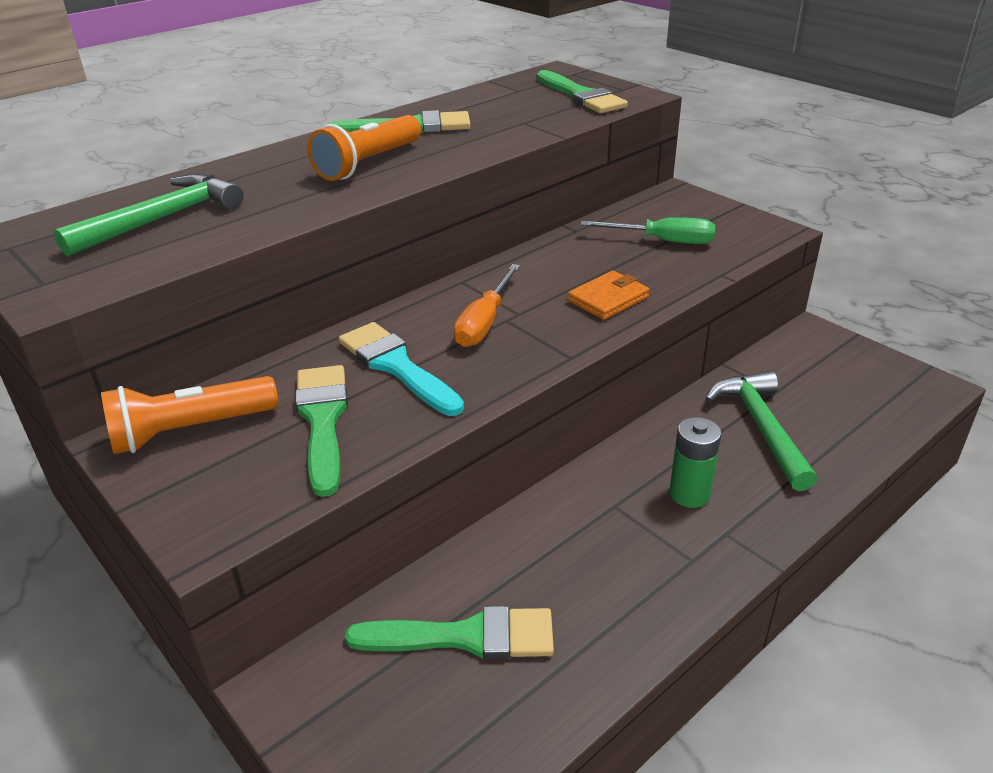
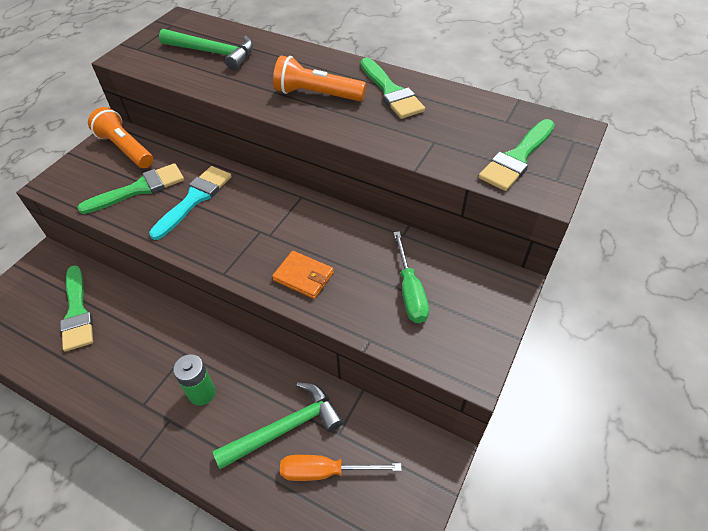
camera: 70 degrees right, 15 degrees up
(484, 323) = (252, 222): orange screwdriver -> orange screwdriver (325, 471)

